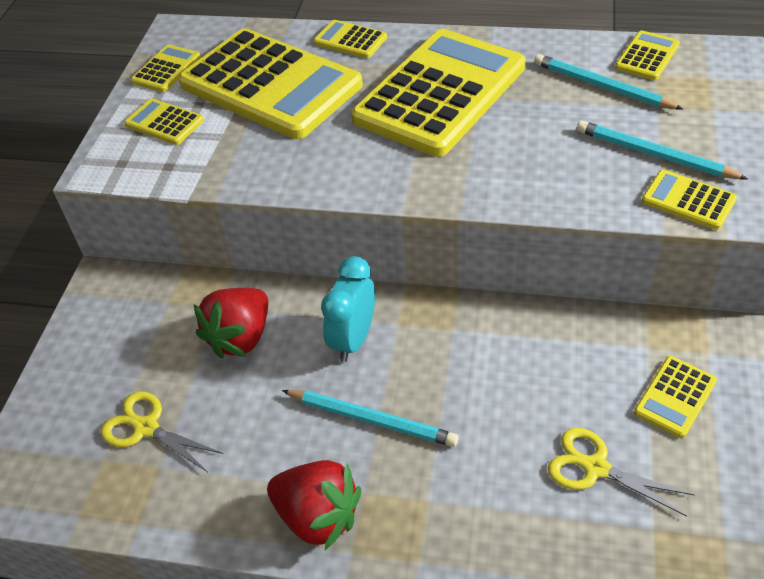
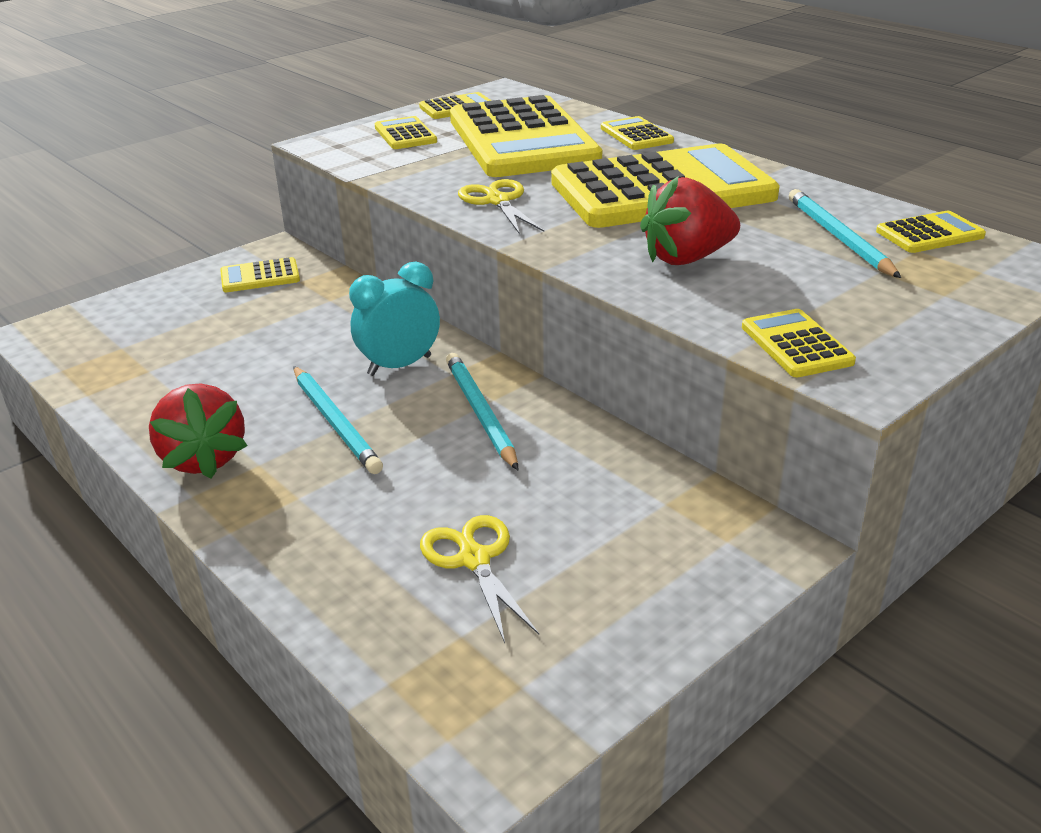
camera: 35 degrees right, 15 degrees down
(146, 428) = (174, 344): yellow scissors -> yellow scissors (498, 201)
(240, 337) = (317, 324): red strawberry -> red strawberry (687, 258)
(654, 155) = (814, 301): turquoise pencil -> turquoise pencil (480, 413)
(675, 397) = (636, 554): yellow calculator -> yellow calculator (260, 276)

